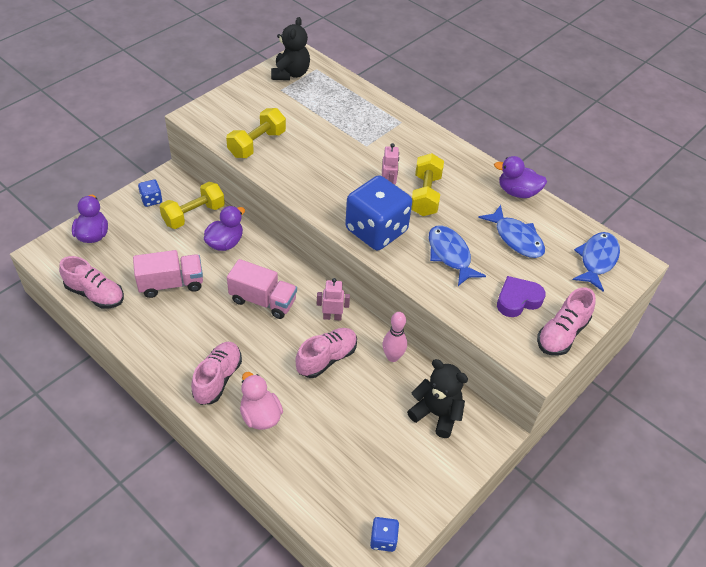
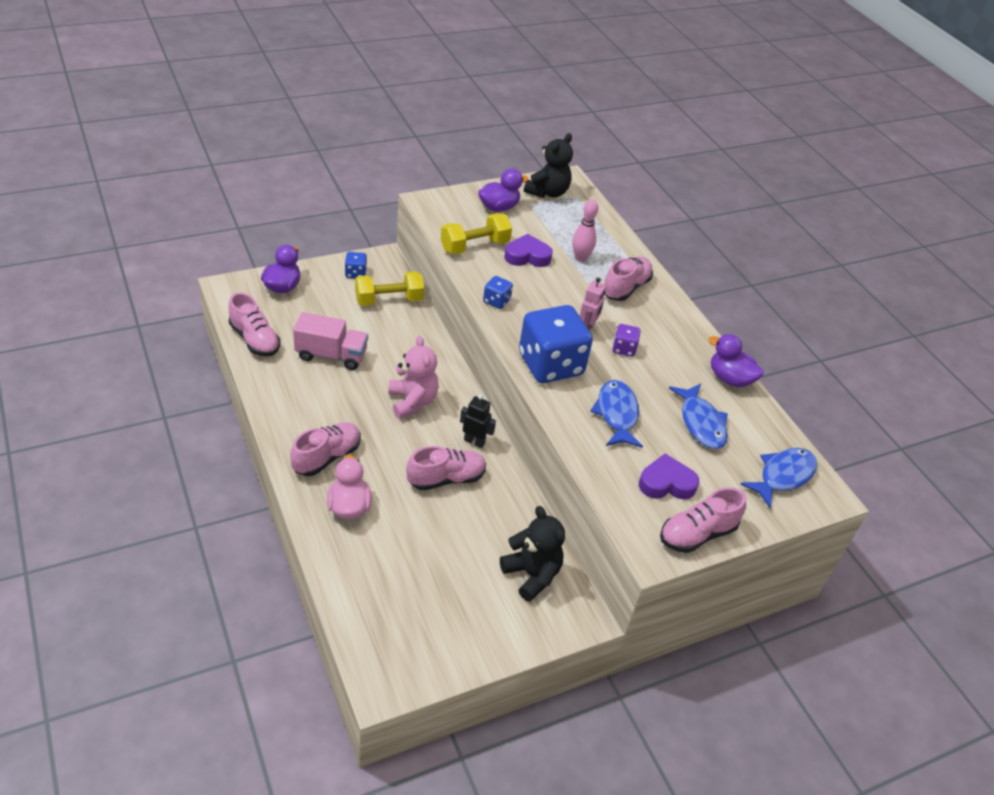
camera: 20 degrees right, 5 degrees down
(225, 243) = (405, 336): purple duck -> purple duck (499, 207)
(263, 300) = (412, 401): pink truck -> pink teddy bear
(305, 138) = (527, 256): none -> purple heart
(332, 317) = (474, 441): pink robot -> black robot
(383, 539) = (406, 671): blue dice -> blue dice (496, 301)
(392, 357) = (516, 502): pink bowling pin -> pink bowling pin (580, 258)
(398, 140) = (625, 288): none -> pink shoe
(425, 195) = (624, 349): yellow dumbbell -> purple dice

